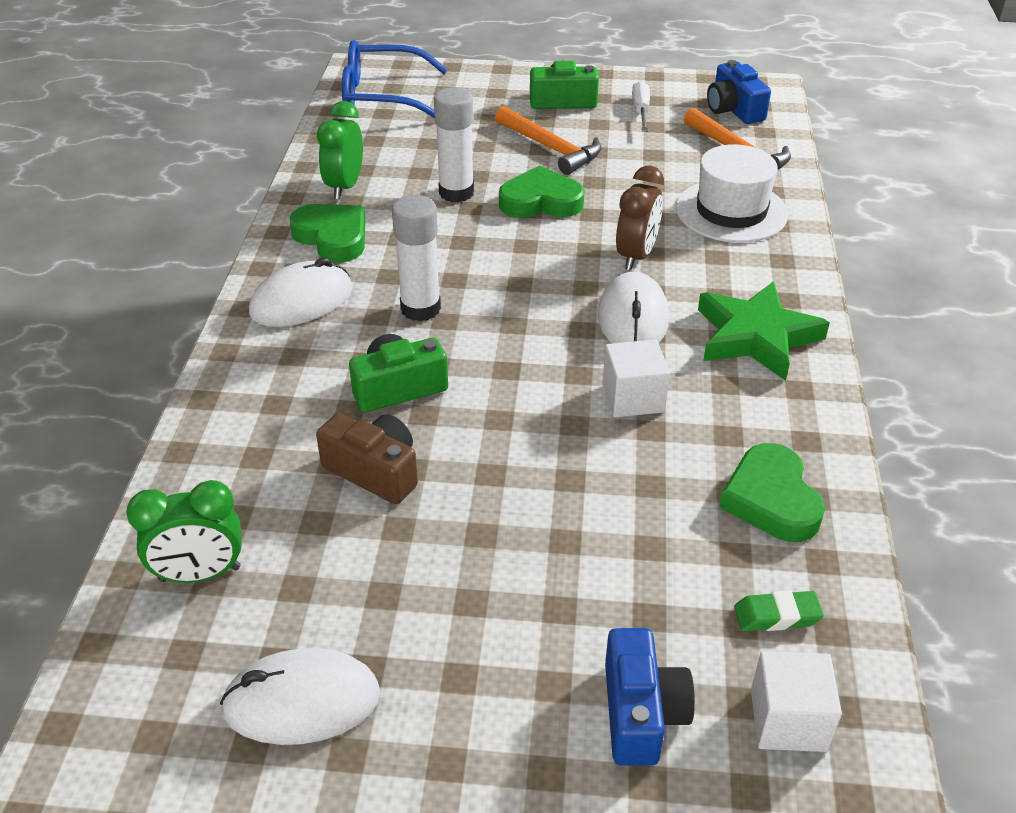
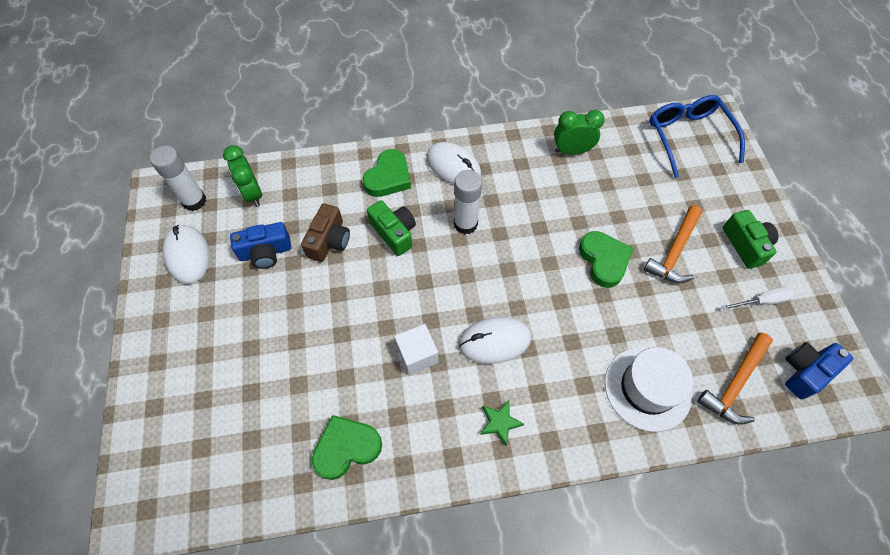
camera: 75 degrees right, 20 degrees up
(332, 237) = (517, 161): green heart -> green heart (388, 177)
(456, 193) = (592, 210): white glue stick -> white glue stick (194, 201)
(636, 256) = (564, 331): brown clock -> none
(641, 713) = (191, 398): blue camera -> blue camera (265, 252)
(756, 337) = (500, 422): green star -> green star, size x0.49
(777, 616) = (258, 459): green eraser -> none
(788, 720) = (191, 471): white cube -> none

